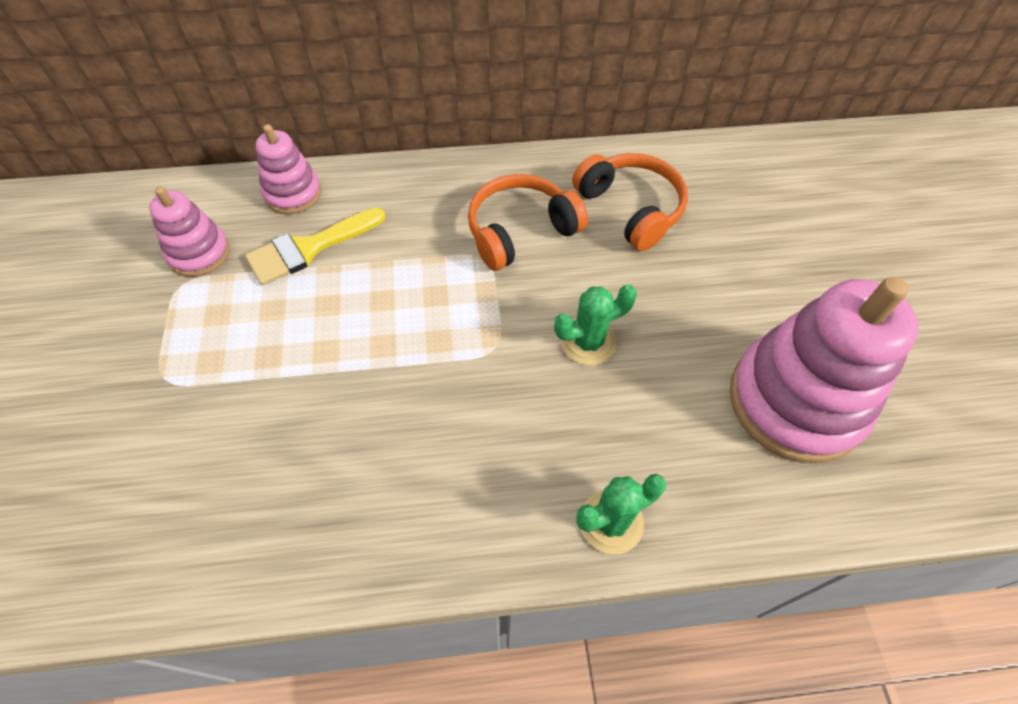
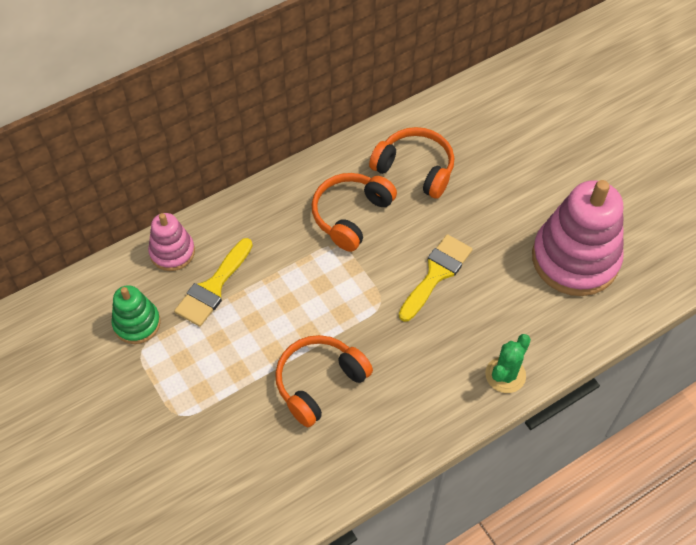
camera: 25 degrees left, 0 degrees up
(199, 253) = (137, 323): pink stacking toy -> green stacking toy
(354, 416) = (319, 383): none -> orange headphones
(588, 342) = (436, 274): green cactus -> yellow brush

